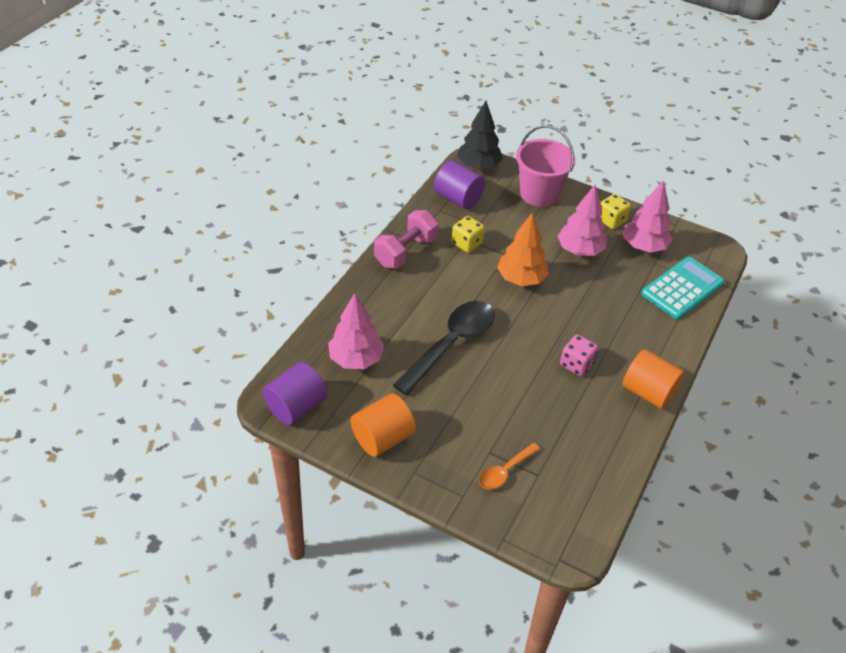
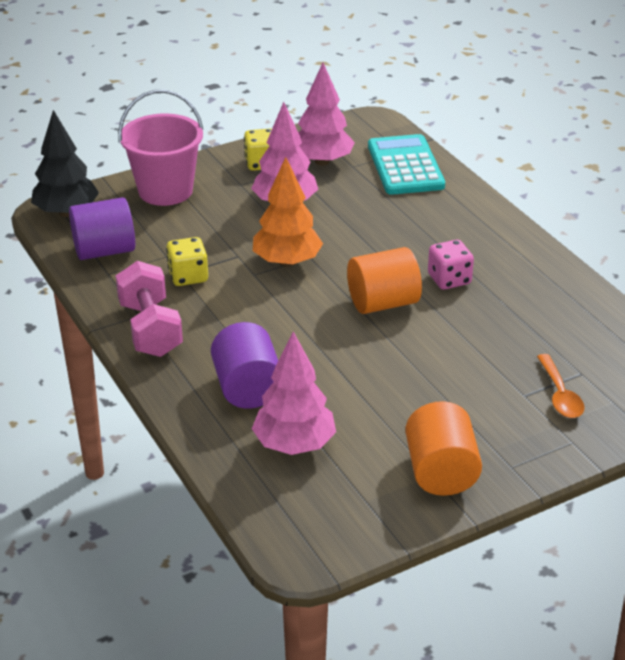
camera: 55 degrees left, 10 degrees down
(296, 407) = (329, 531): purple cylinder -> purple cylinder (247, 388)
(451, 344) = (340, 356): black spoon -> none
(648, 392) = (526, 250): orange cylinder -> orange cylinder (383, 303)

